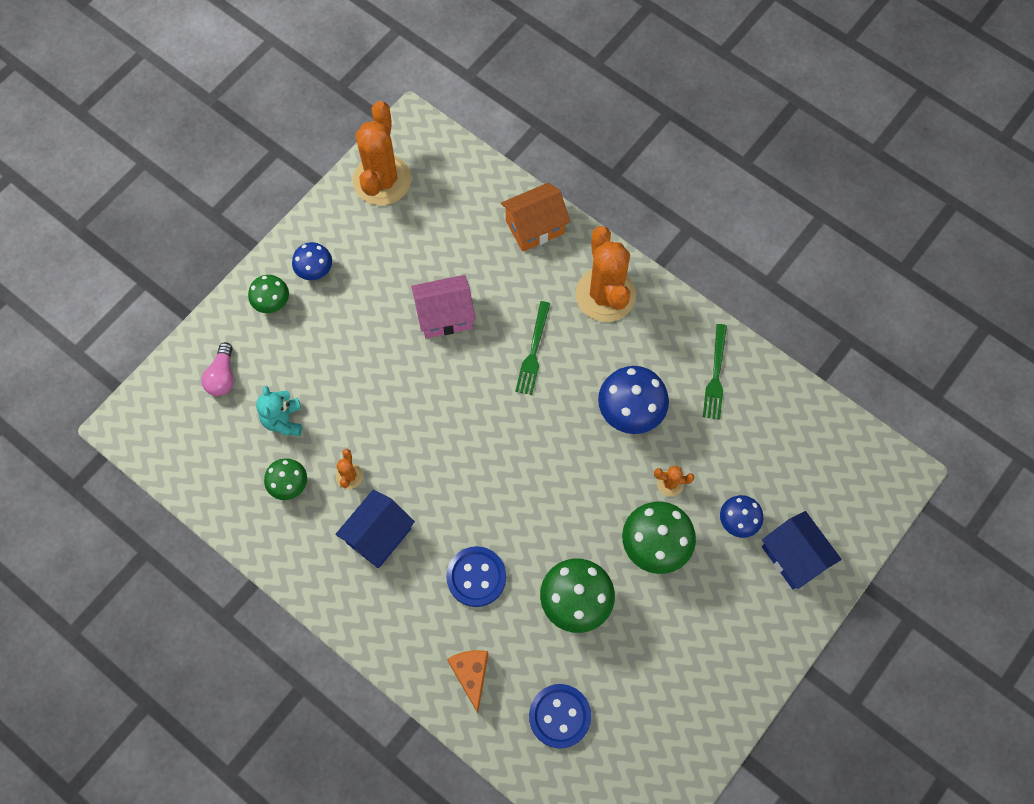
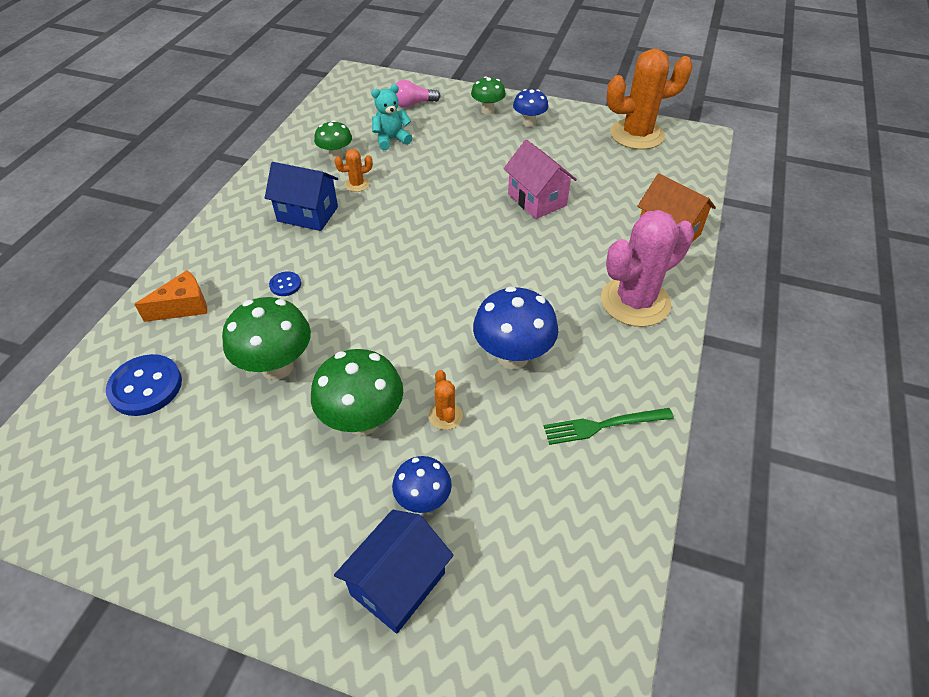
camera: 70 degrees right, 20 degrees down
(476, 577) = (285, 285): blue button -> blue button, size x0.51
(533, 351) = (538, 265): green fork -> none
(605, 295) = (635, 302): orange cactus -> pink cactus

